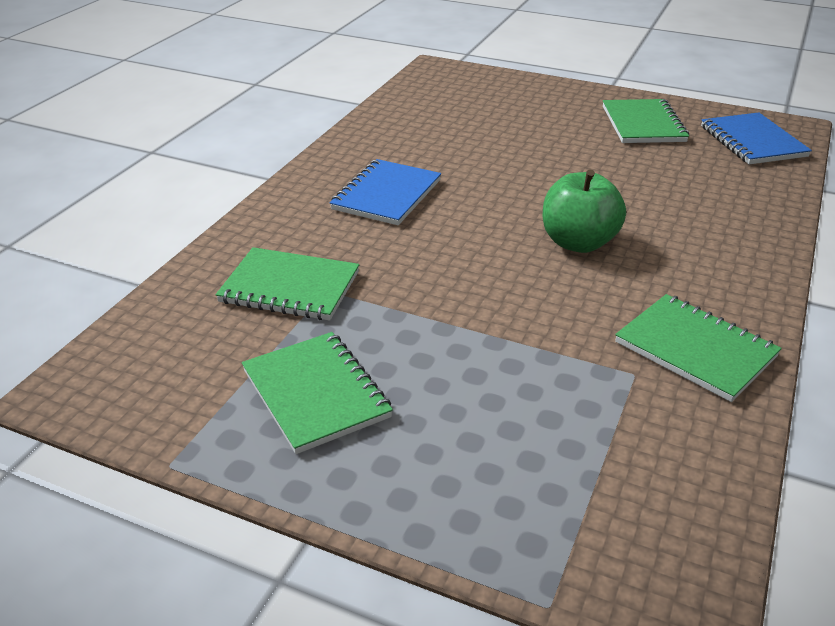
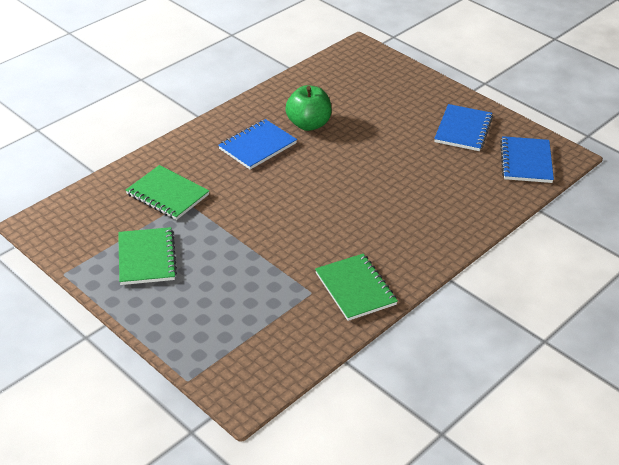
camera: 20 degrees right, 5 degrees up
(578, 242) = (346, 207): green apple -> green apple (308, 124)
(643, 124) = (463, 129): green notebook -> blue notebook

